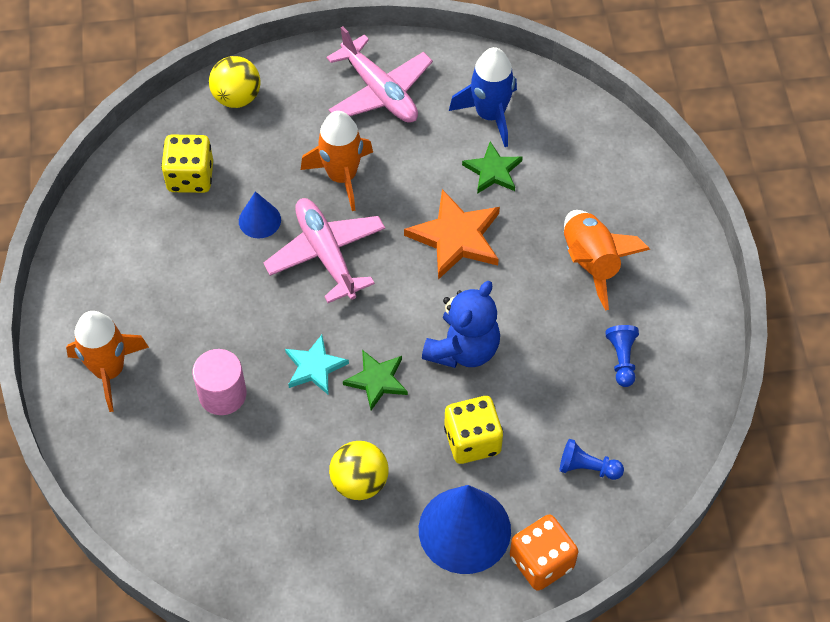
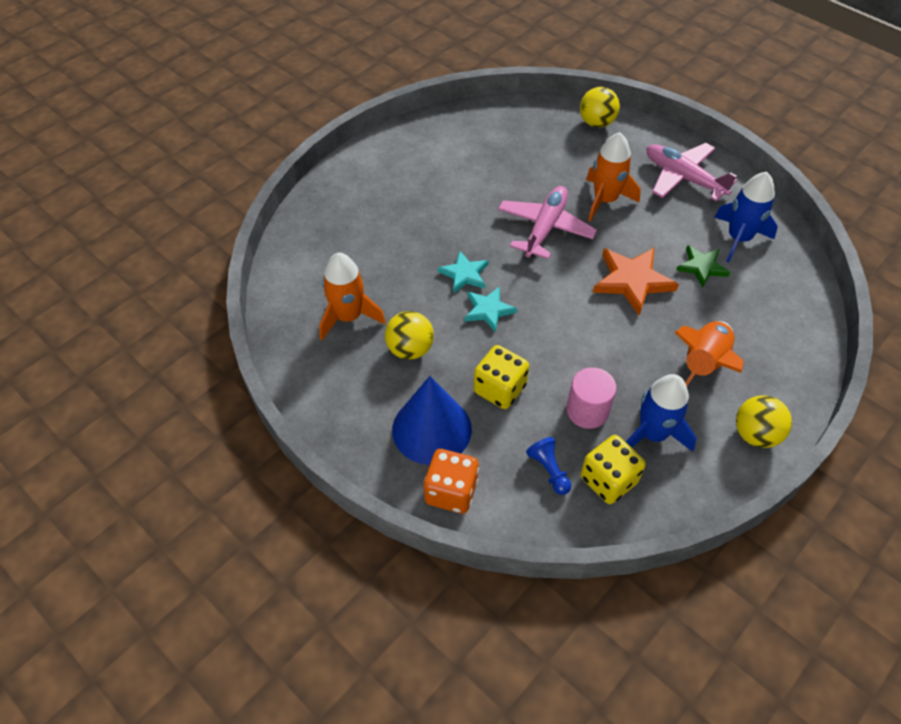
camera: 50 degrees right, 5 degrees down
(109, 370) = (364, 188): orange rocket -> orange rocket (348, 317)
(190, 177) = (522, 138): yellow dice -> yellow dice (608, 480)
(222, 394) = (401, 245): pink cylinder -> pink cylinder (587, 411)
(259, 220) = (531, 184): blue cone -> none
(377, 380) = (488, 310): green star -> turquoise star
(380, 92) = (683, 178): pink plane -> pink plane turned 120 degrees clockwise
(463, 349) = (559, 339): blue teddy bear -> none
(622, 359) = (653, 434): blue pawn -> blue rocket
(687, 286) = (755, 434): none -> yellow ball

